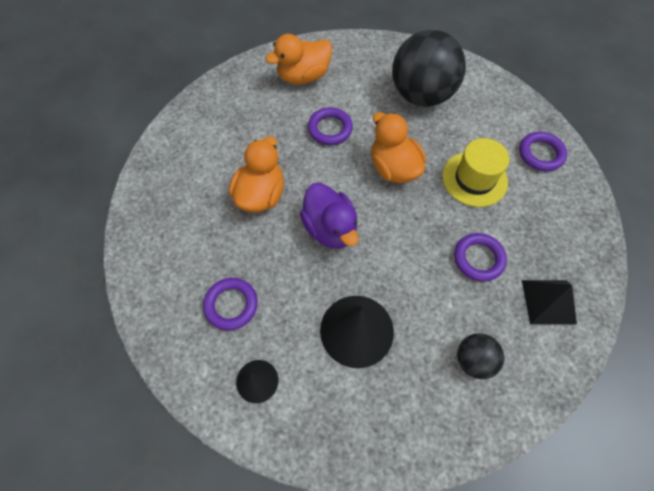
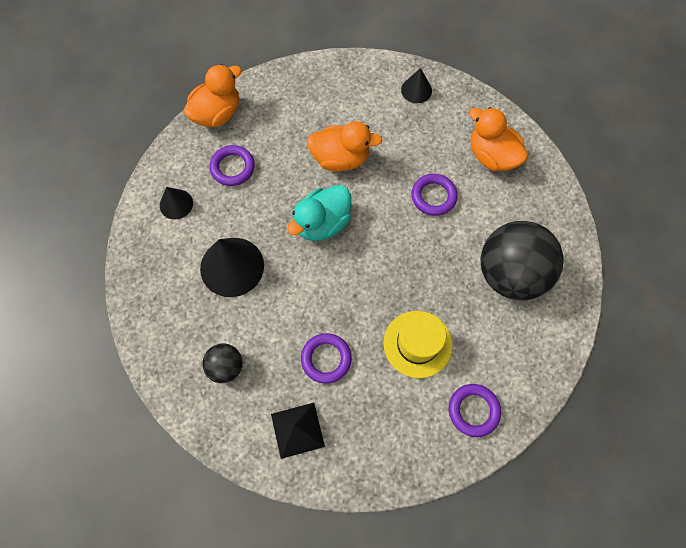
camera: 75 degrees right, 5 degrees up
(209, 112) = (416, 90): none -> black cone
(330, 228) = (322, 223): purple duck -> turquoise duck
(393, 168) = (406, 264): orange duck -> orange duck (217, 113)

